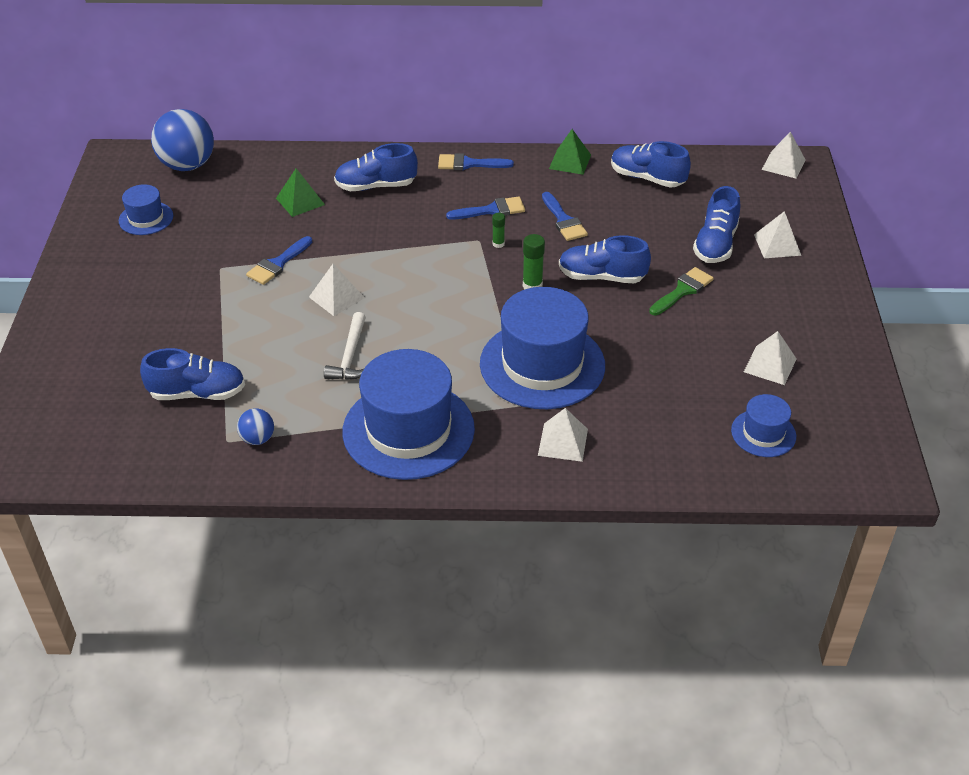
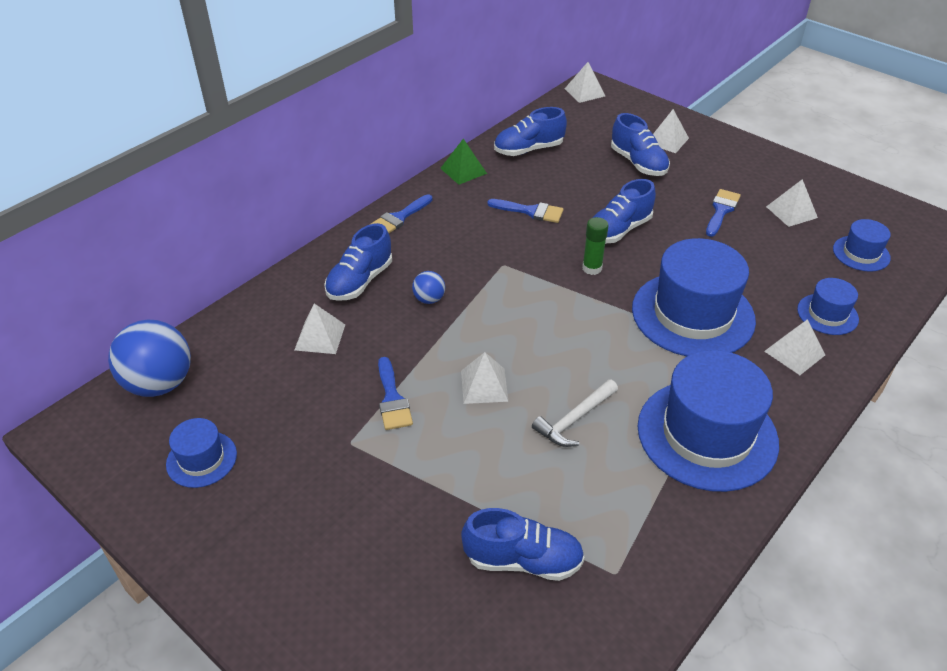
camera: 50 degrees left, 0 degrees up
(197, 393) = (523, 560): blue shoe -> blue shoe turned 60 degrees clockwise
(257, 439) = (632, 547): blue ball -> blue ball (429, 299)
(300, 201) = (320, 337): green pyramid -> white pyramid
(350, 356) = (574, 419): white hammer -> white hammer turned 90 degrees clockwise
(491, 210) = (474, 238): blue brush -> blue brush (721, 211)
(498, 244) = (520, 257): green glue stick -> none
(641, 443) = (827, 314): none -> blue hat
(683, 290) = (674, 204): green brush -> none

